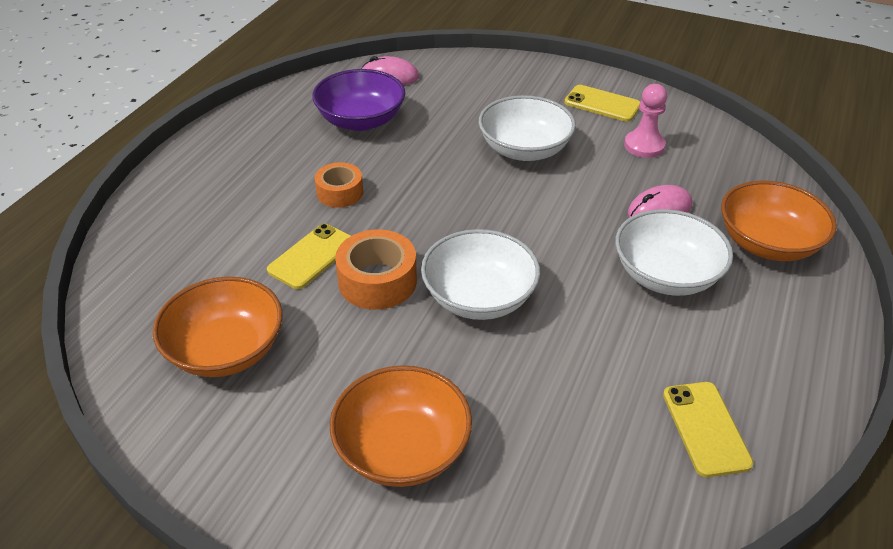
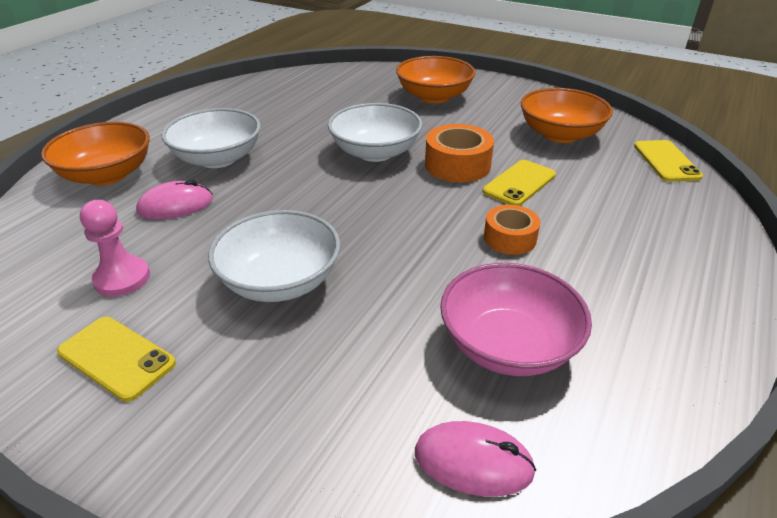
camera: 175 degrees left, 5 degrees down
(361, 120) = (508, 345): purple bowl -> pink bowl
(705, 428) = (259, 96): yellow phone -> yellow phone (666, 161)

